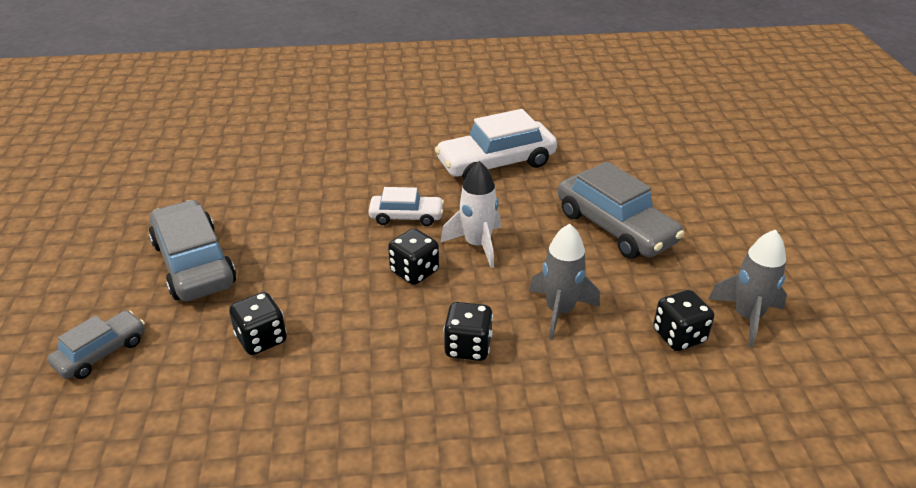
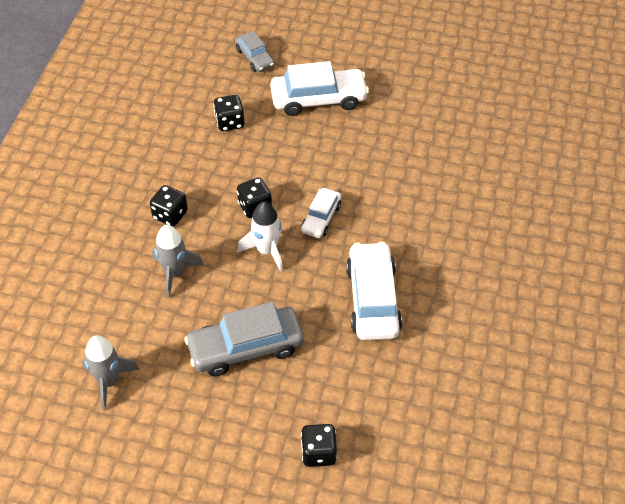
camera: 110 degrees right, 15 degrees up
(194, 263) = (318, 99): grey car -> white car
(679, 336) = (116, 330): black dice -> black dice (318, 453)

